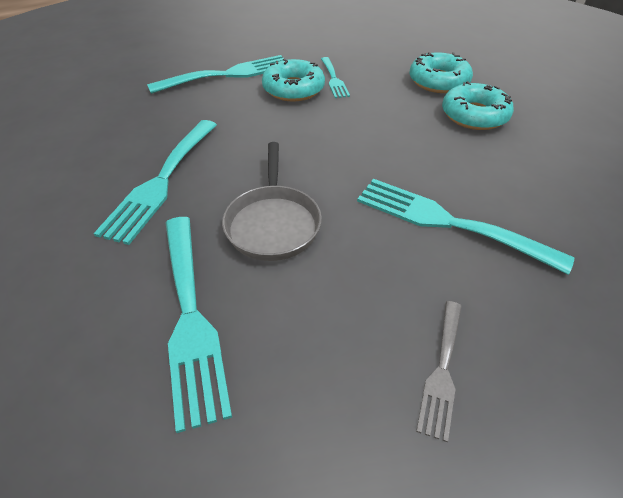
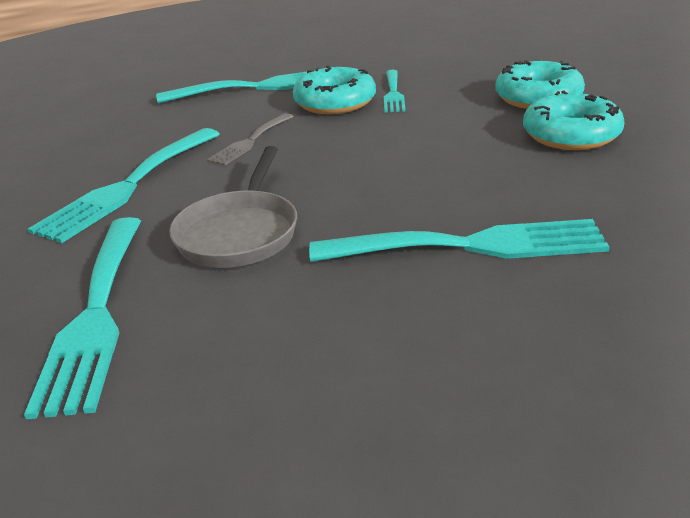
camera: 15 degrees right, 15 degrees down
(442, 371) = (380, 397): grey fork -> grey fork (250, 141)
(447, 222) = (470, 245): turquoise fork -> turquoise fork turned 135 degrees clockwise

